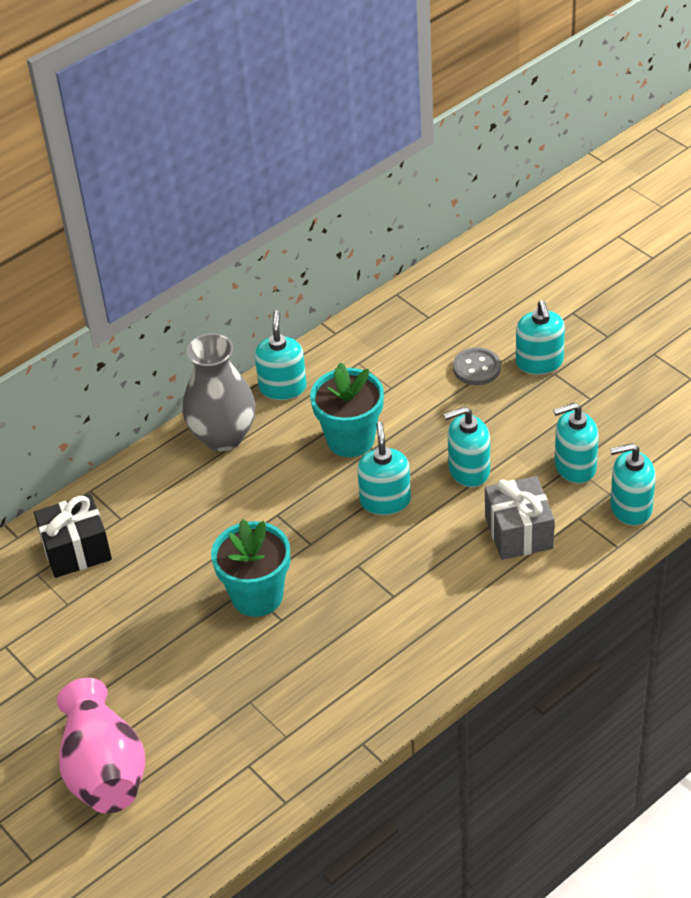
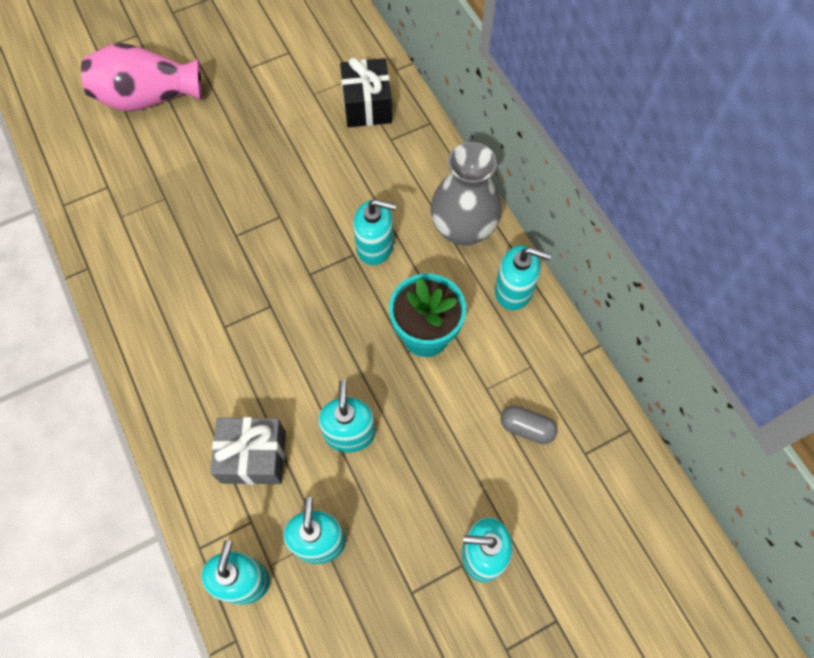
camera: 100 degrees right, 20 degrees up
(257, 596) = (267, 222): turquoise flower pot -> none
(385, 501) = (337, 347): turquoise soap dispenser -> turquoise soap dispenser (375, 246)
(419, 355) = (526, 428): none -> grey capsule
(476, 368) = (492, 482): grey button -> none

